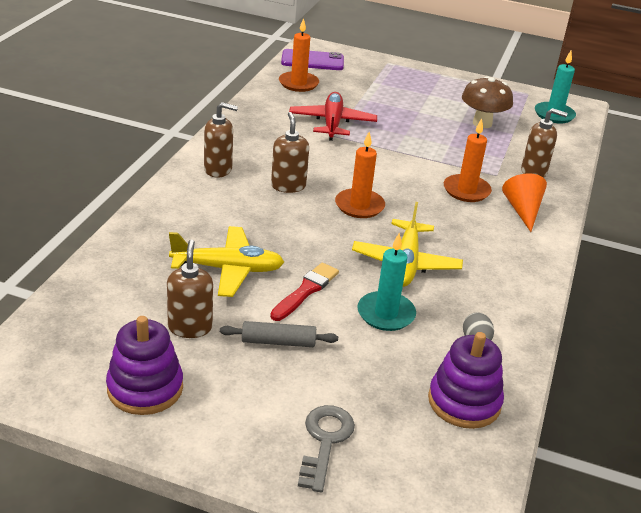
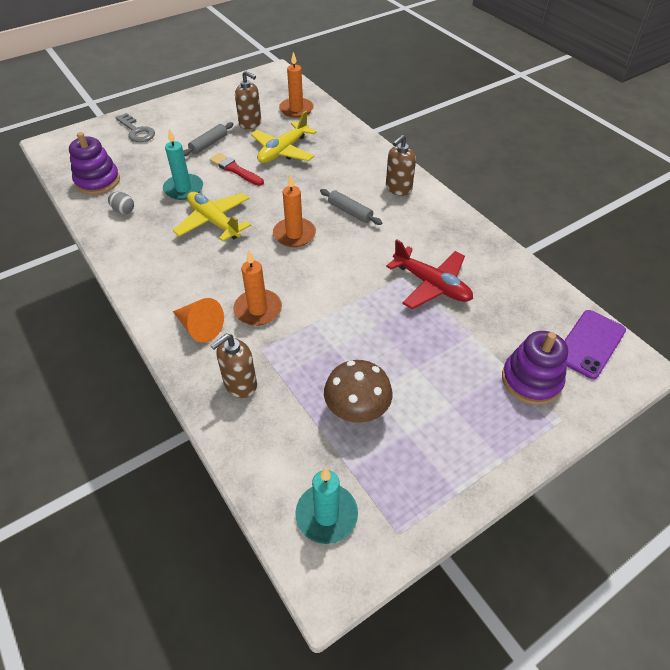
camera: 130 degrees right, 15 degrees up
(145, 388) = (225, 100): purple stacking toy -> purple stacking toy (531, 380)
(288, 186) = (350, 212): brown soap dispenser -> grey rolling pin
(298, 83) = (531, 302): orange candle -> orange candle (296, 109)
(306, 291) = (235, 169): red brush -> red brush turned 150 degrees clockwise

